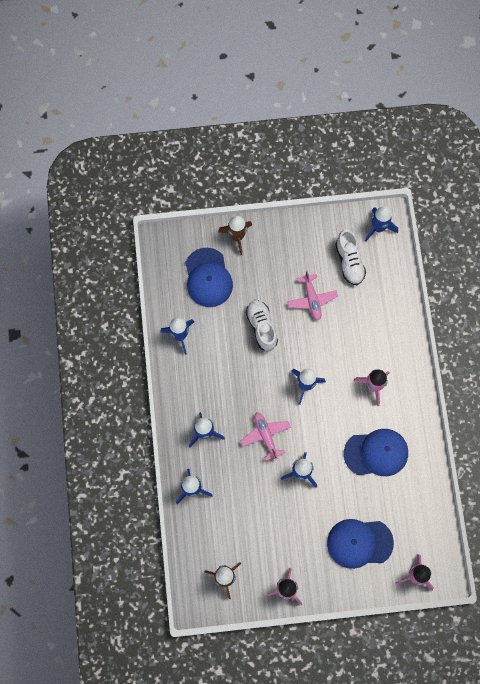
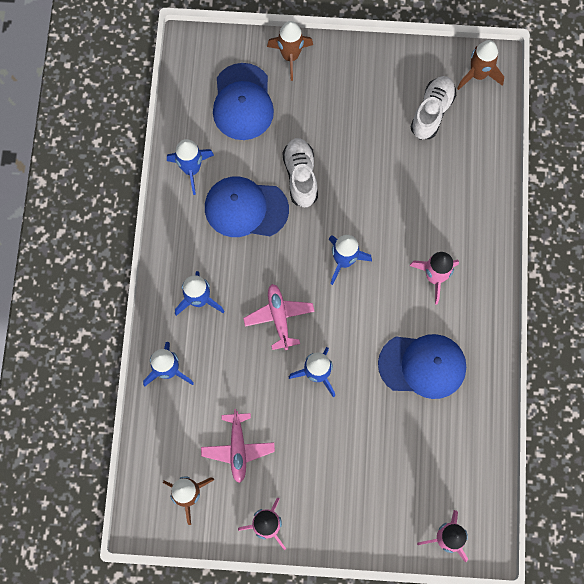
camera: 10 degrees right, 0 degrees up
(312, 299) = (373, 152): pink plane -> pink plane (238, 448)
(349, 262) = (432, 112): white shoe -> white shoe turned 150 degrees counterclockwise
(359, 543) = (378, 481): blue cap -> blue cap (246, 208)
(378, 228) = (478, 75): blue rocket -> brown rocket

